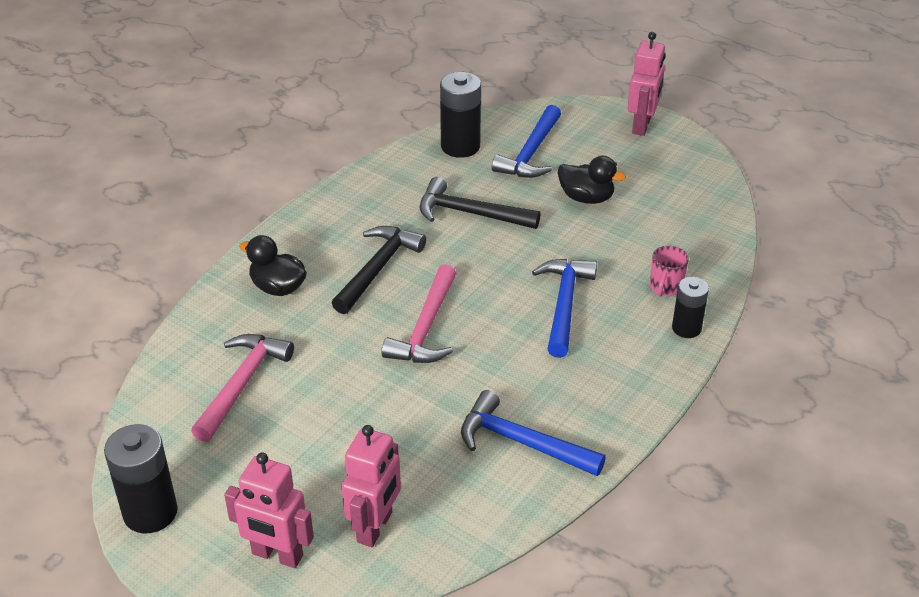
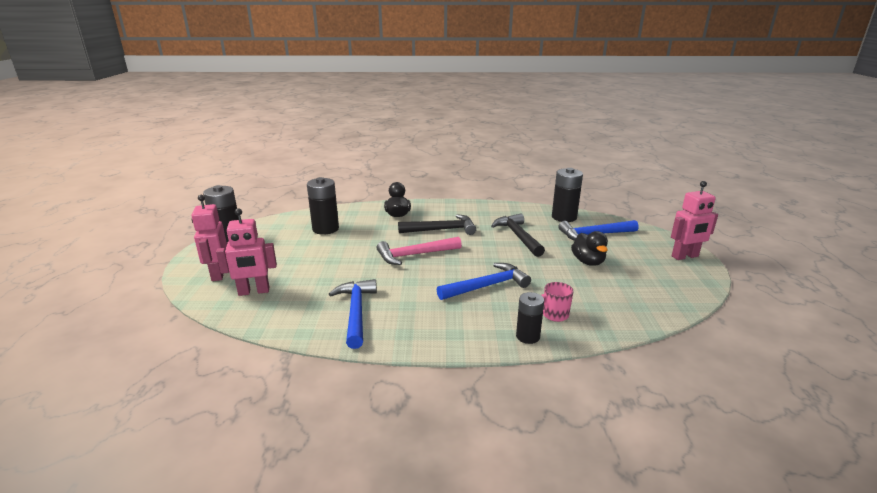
camera: 55 degrees right, 15 degrees down
(242, 384) = (325, 229): pink hammer -> black battery

